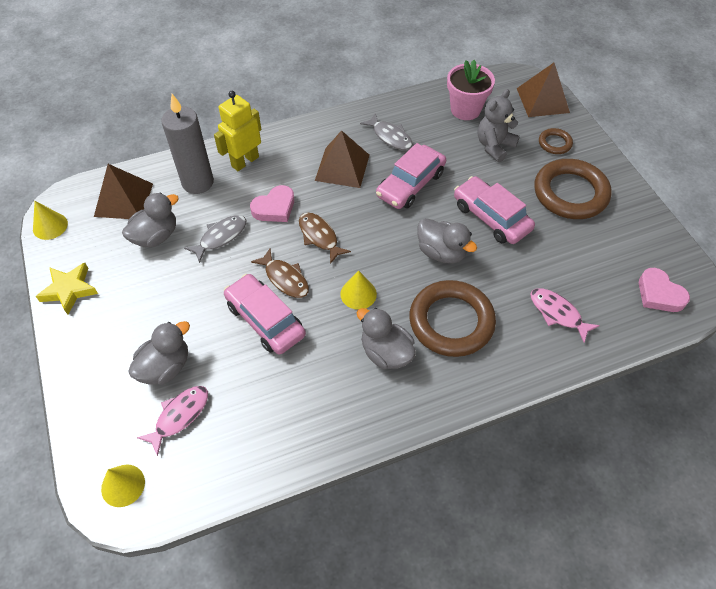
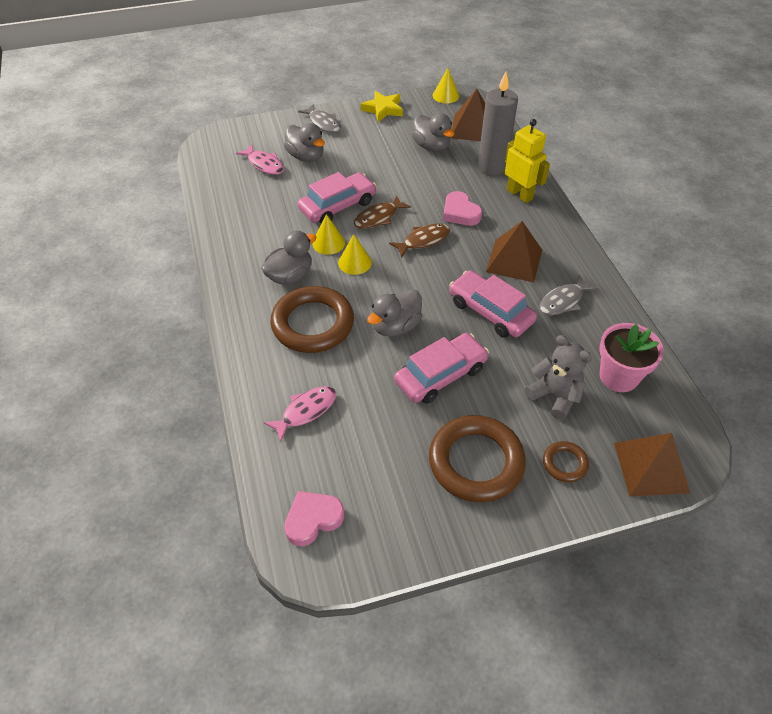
camera: 95 degrees right, 5 degrees down
(123, 485) = (222, 143): yellow cone -> yellow cone (328, 243)
(220, 237) = (427, 181): grey fish -> grey fish (323, 123)

